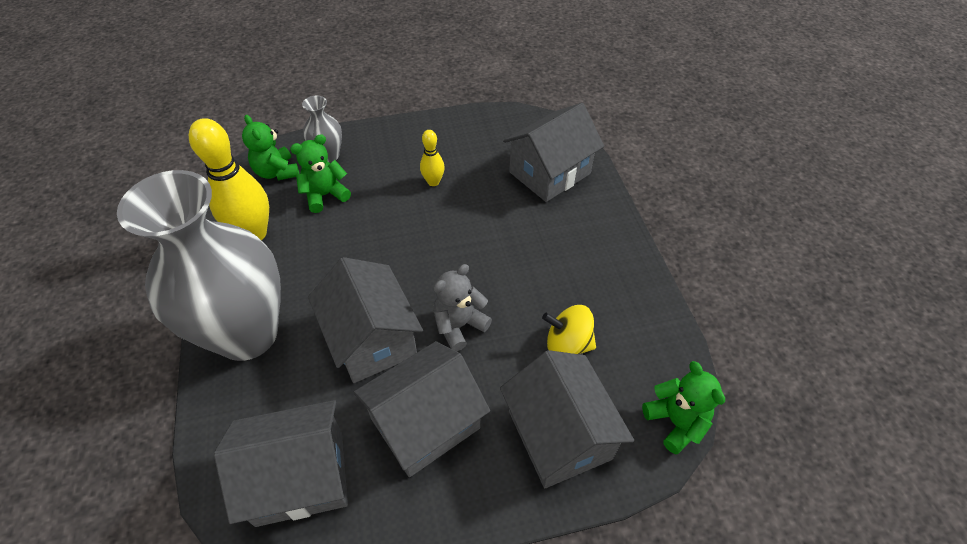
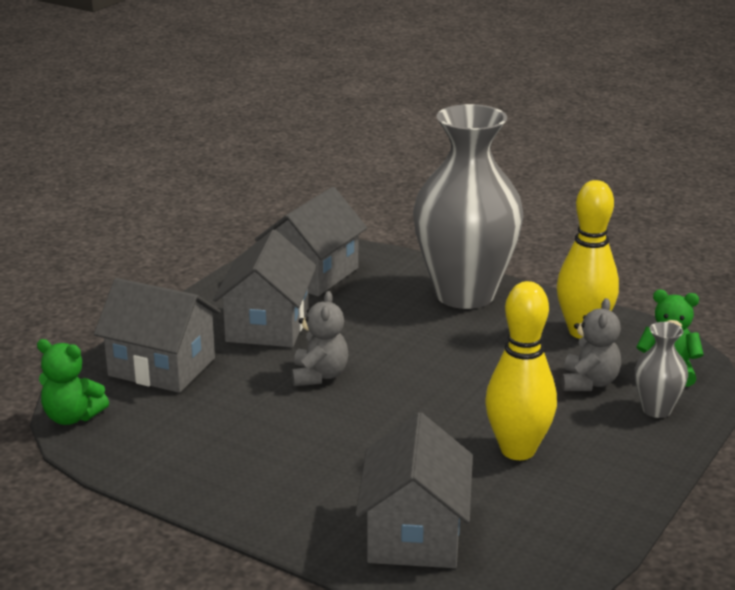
camera: 135 degrees right, 25 degrees down
(325, 195) = (589, 383): green teddy bear -> grey teddy bear
(372, 339) = (374, 336): grey house -> none
(433, 182) = (518, 450): yellow bowling pin -> yellow bowling pin, size x2.01
(567, 344) = (212, 412): yellow spinning top -> none

